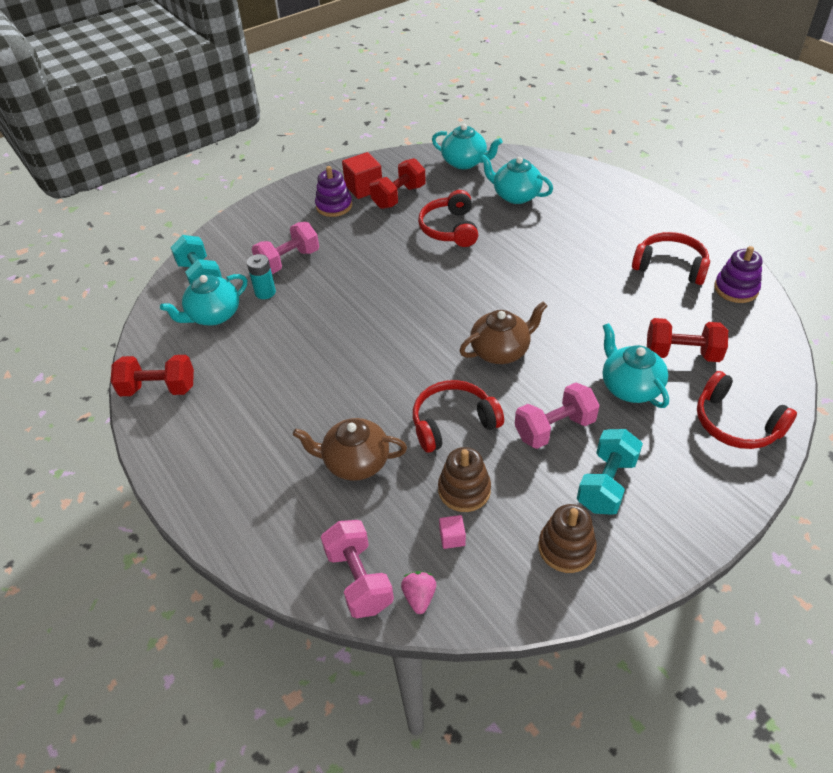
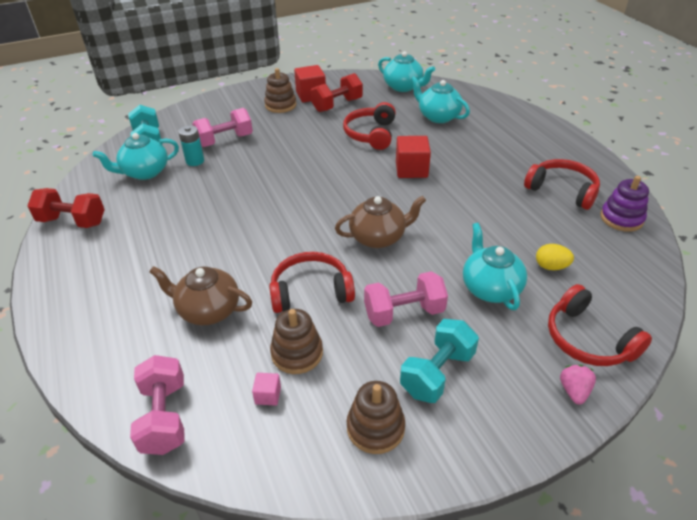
camera: 10 degrees right, 5 degrees down
(334, 206) = (280, 105): purple stacking toy -> brown stacking toy
(419, 597) = (213, 446): pink strawberry -> pink strawberry (574, 391)
(508, 266) = (411, 169): none -> red cube
(682, 354) = (551, 267): red dumbbell -> yellow egg

